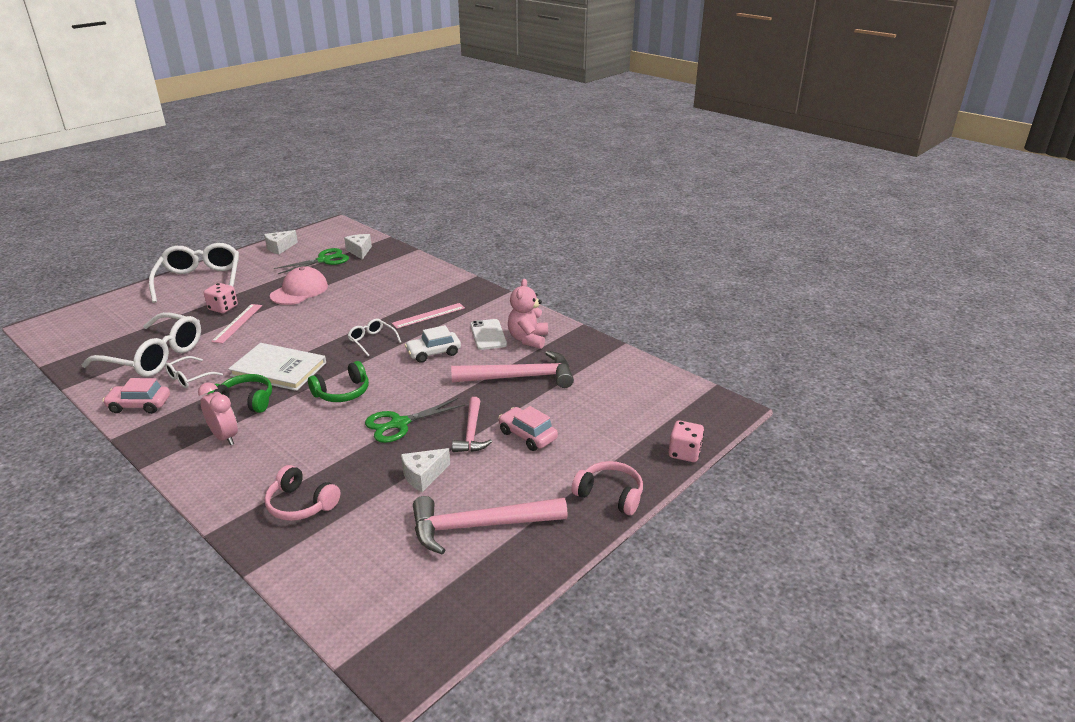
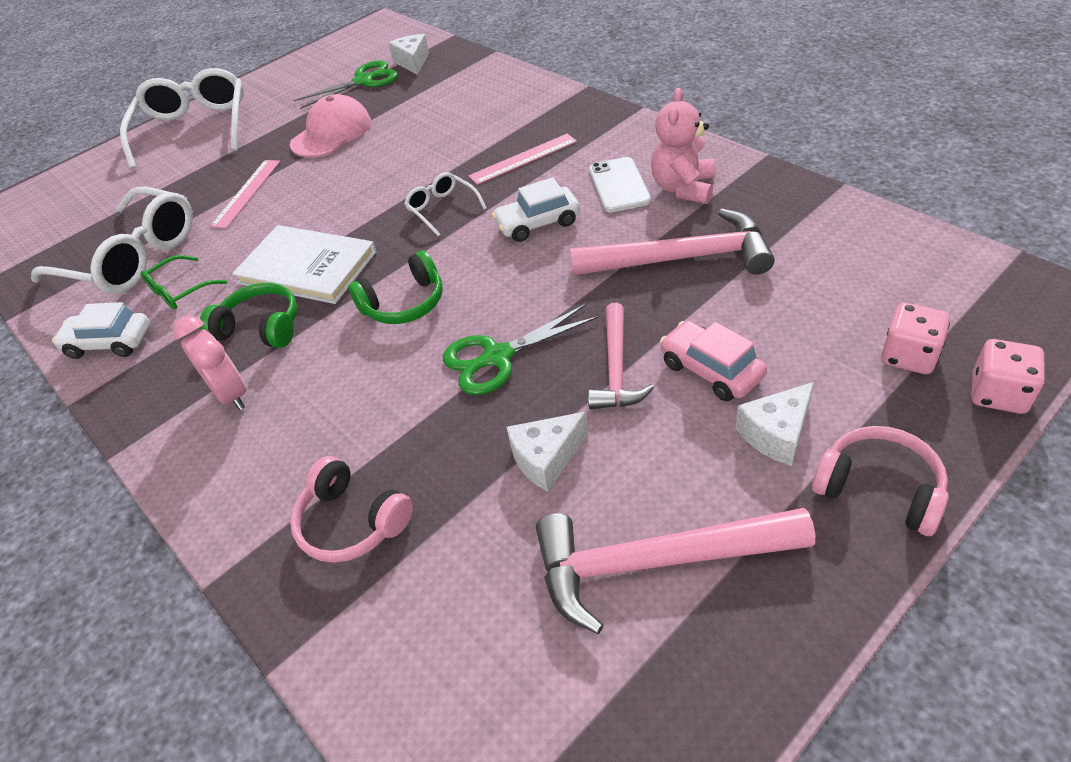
camera: 10 degrees right, 15 degrees up
(139, 405) = (109, 343): pink car -> white car
(189, 378) = (180, 290): white glasses -> green glasses
(223, 308) = (226, 170): pink dice -> pink dice (908, 356)
(280, 248) = (301, 67): white cheese -> white cheese (776, 433)

